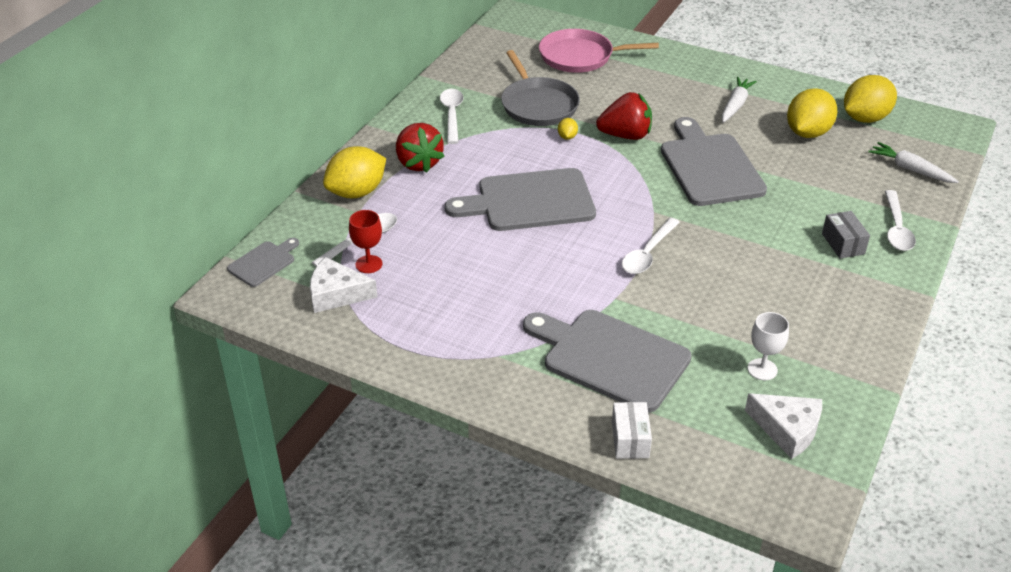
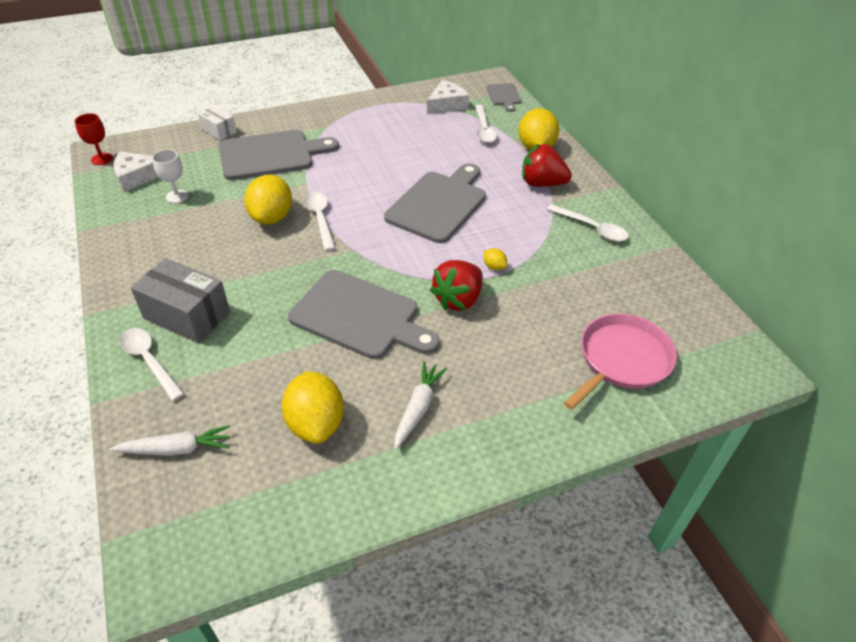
camera: 130 degrees right, 5 degrees up
(369, 264) = (458, 123): red goblet -> red goblet (102, 159)
(538, 105) = (559, 280): grey pan -> none
(735, 105) = (418, 408): white carrot -> white carrot turned 135 degrees counterclockwise
(843, 244) = (187, 315): grey box -> grey box, size x1.77
(865, 118) = (275, 498): yellow lemon -> yellow lemon (272, 217)

